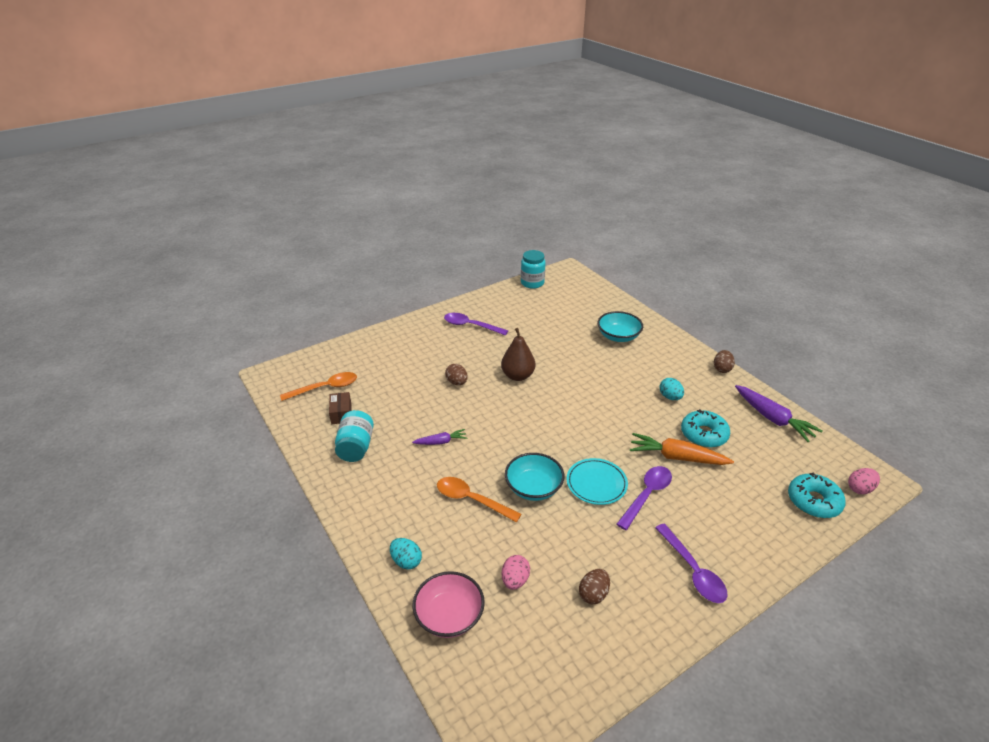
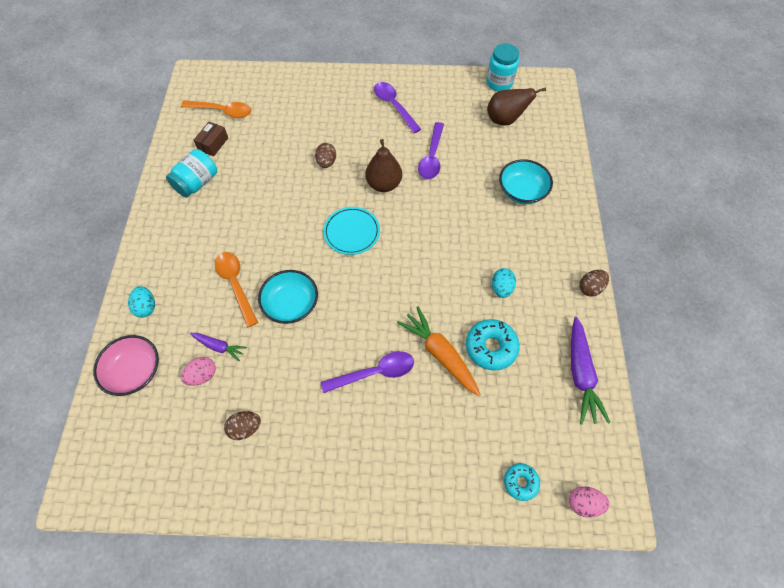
camera: 35 degrees right, 25 degrees up
(441, 442) = (261, 215): purple carrot -> purple carrot (219, 346)
(560, 302) = (505, 120): none -> brown pear
(596, 483) = (344, 333): turquoise plate -> turquoise plate (352, 232)
(693, 570) = (340, 465): purple spoon -> purple spoon (432, 157)
(813, 501) = (520, 482): turquoise donut -> turquoise donut, size x0.60

